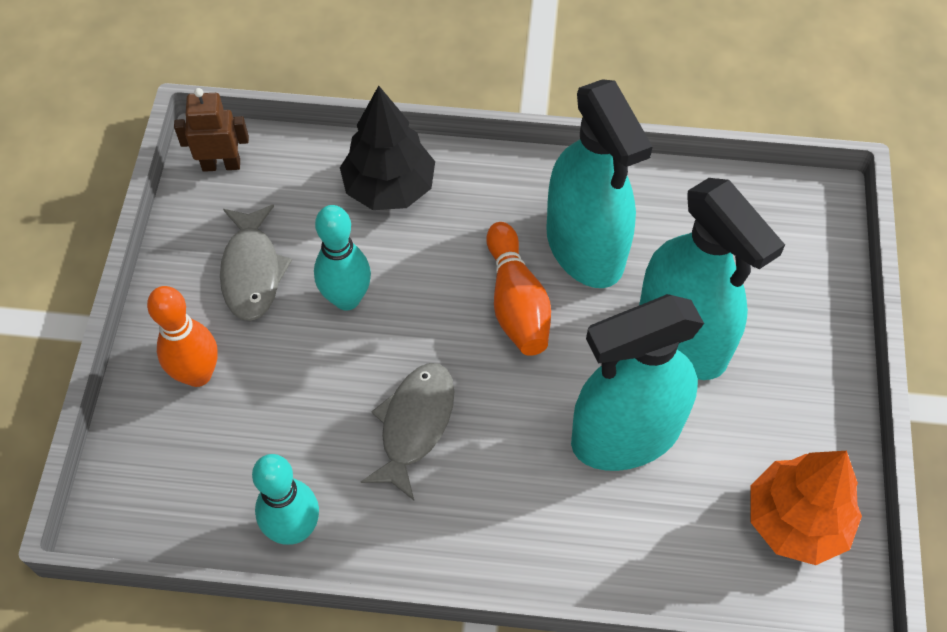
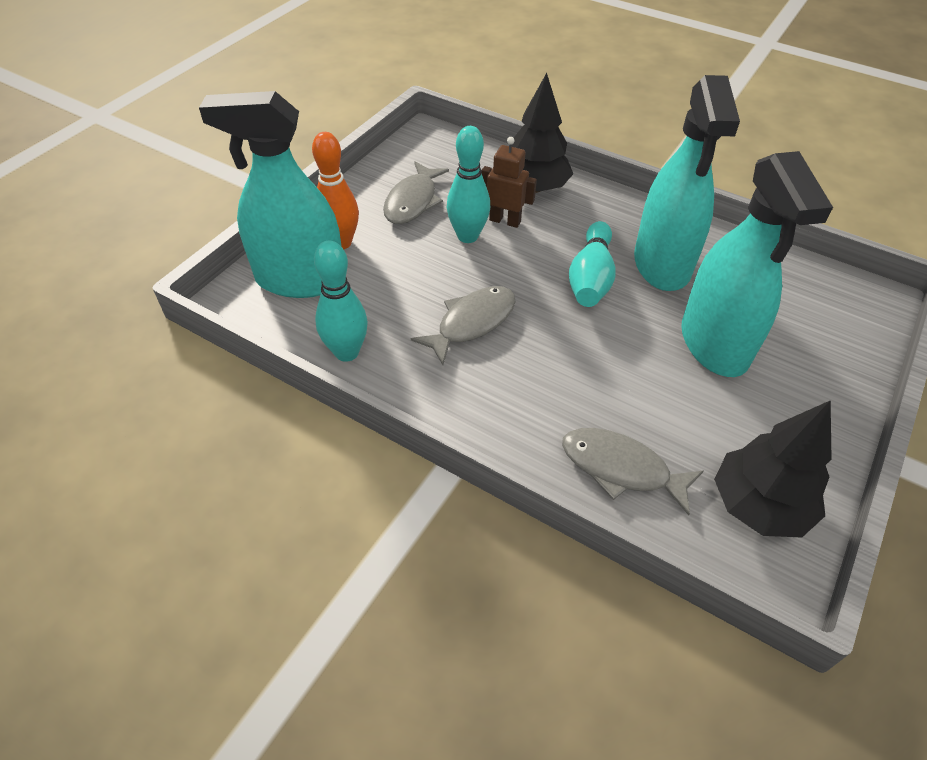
camera: 25 degrees right, 10 degrees down
(221, 165) = (429, 143): brown robot -> brown robot (505, 221)
(516, 302) = (590, 278): orange bowling pin -> turquoise bowling pin
(625, 435) = (634, 389): turquoise spray bottle -> turquoise spray bottle (300, 279)
(652, 540) = (621, 468): none -> grey fish
(796, 521) = (758, 505): orange tree -> black tree

